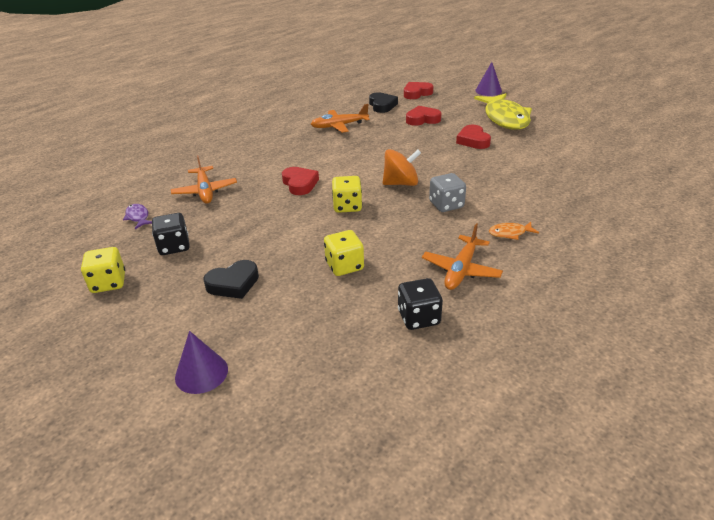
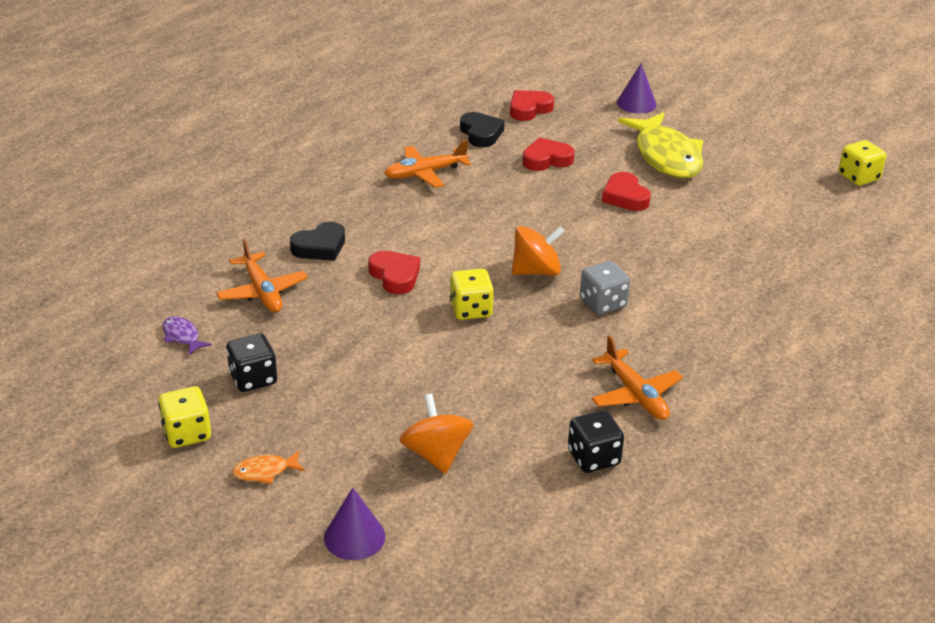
camera: 10 degrees left, 0 degrees up
(233, 284) = (353, 426): black heart -> black heart (320, 247)
(290, 308) = (436, 454): none -> orange spinning top
(344, 266) = (488, 396): yellow dice -> yellow dice (858, 177)
(461, 269) = (635, 394): orange plane -> orange plane turned 45 degrees counterclockwise
(510, 233) = (689, 342): orange fish -> orange fish (265, 472)

